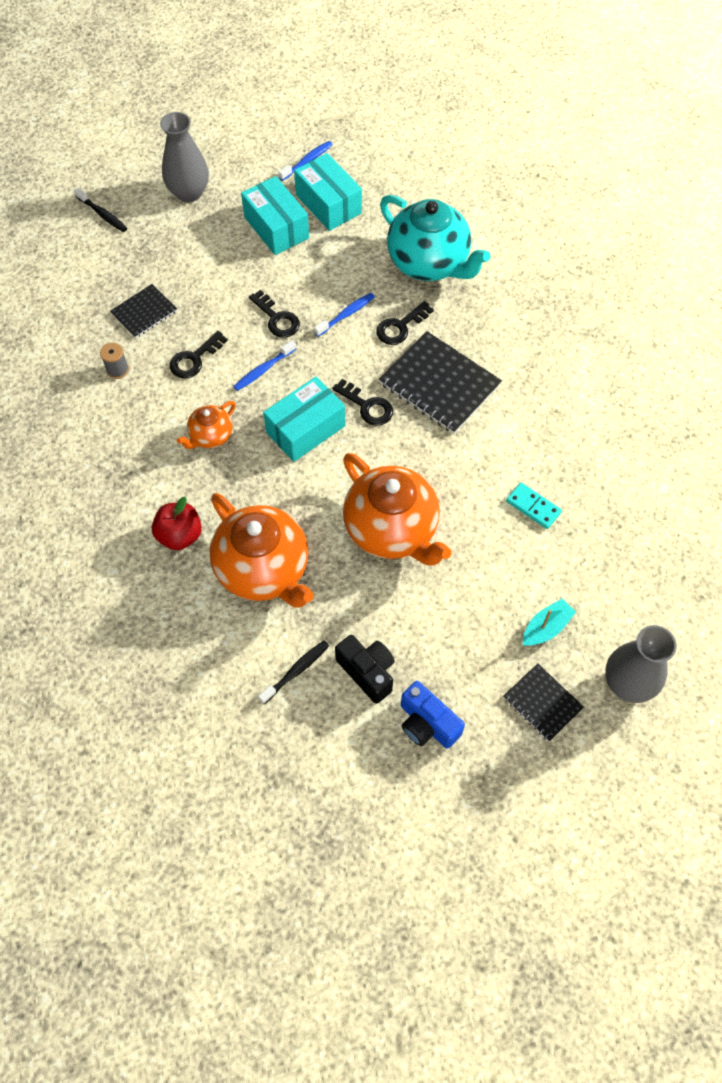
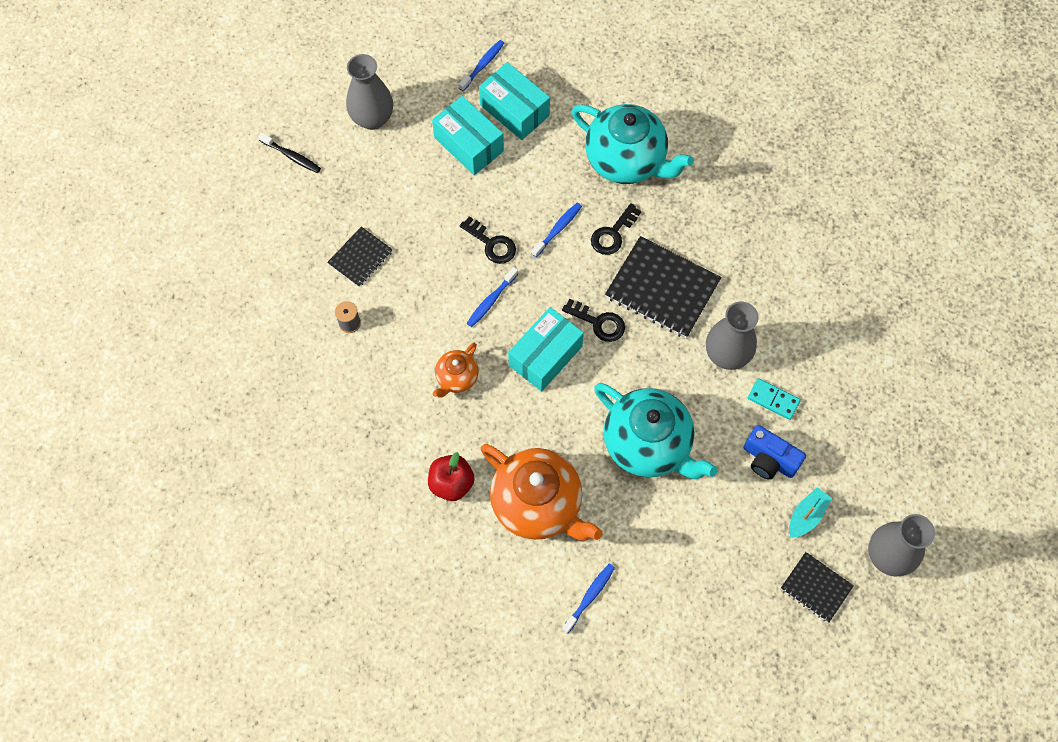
camera: 10 degrees left, 5 degrees up
(194, 359) = (422, 300): black key -> none
(296, 671) = (590, 596): black toothbrush -> blue toothbrush
(367, 672) = (654, 586): black camera -> none
(392, 530) = (648, 444): orange teapot -> turquoise teapot
(427, 724) = (717, 625): blue camera -> blue camera (769, 460)
(493, 456) = (726, 355): none -> grey vase

